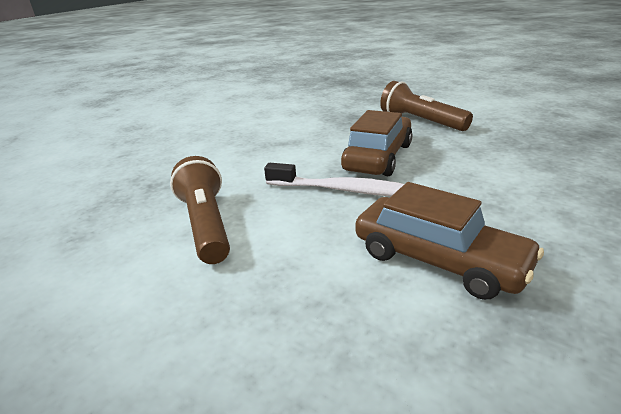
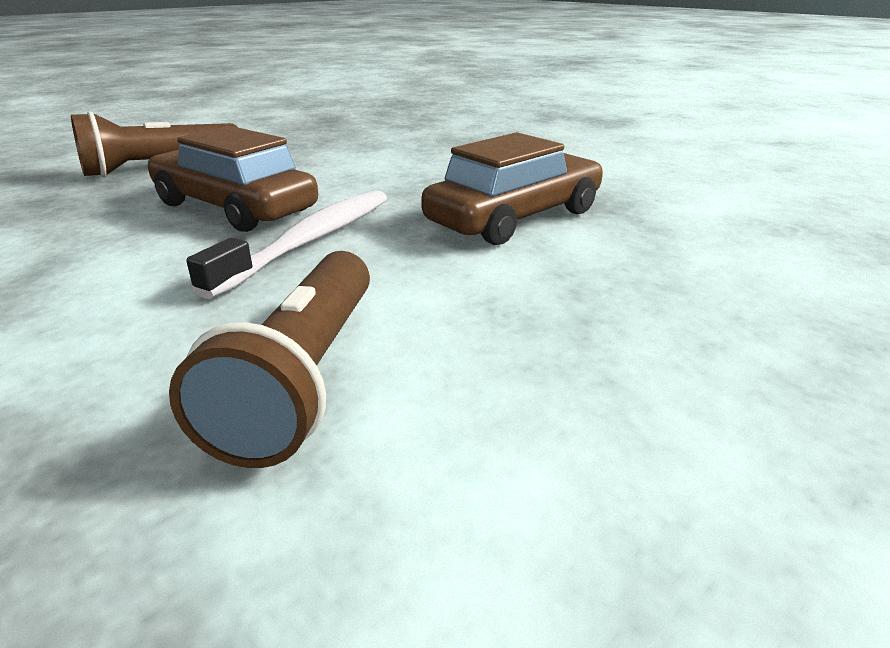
camera: 80 degrees left, 0 degrees up
(206, 224) = (304, 377): brown flashlight -> brown flashlight turned 75 degrees counterclockwise

